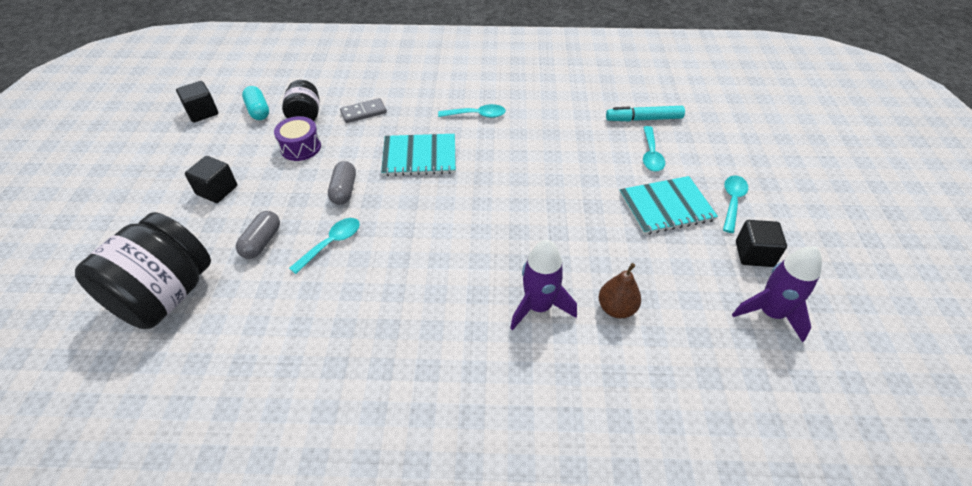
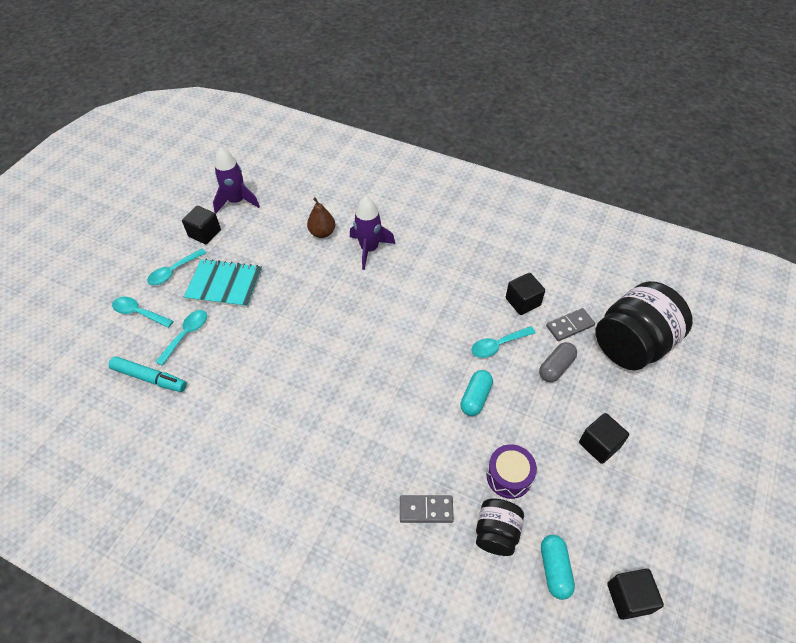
camera: 155 degrees left, 5 degrees up
(245, 293) = (570, 326): none -> grey domino
(309, 304) = (523, 302): none -> black cube
(344, 190) = (475, 397): grey capsule -> turquoise capsule
(419, 156) = (391, 413): turquoise notebook -> none
(477, 115) = (304, 452): turquoise spoon -> turquoise spoon (139, 313)

